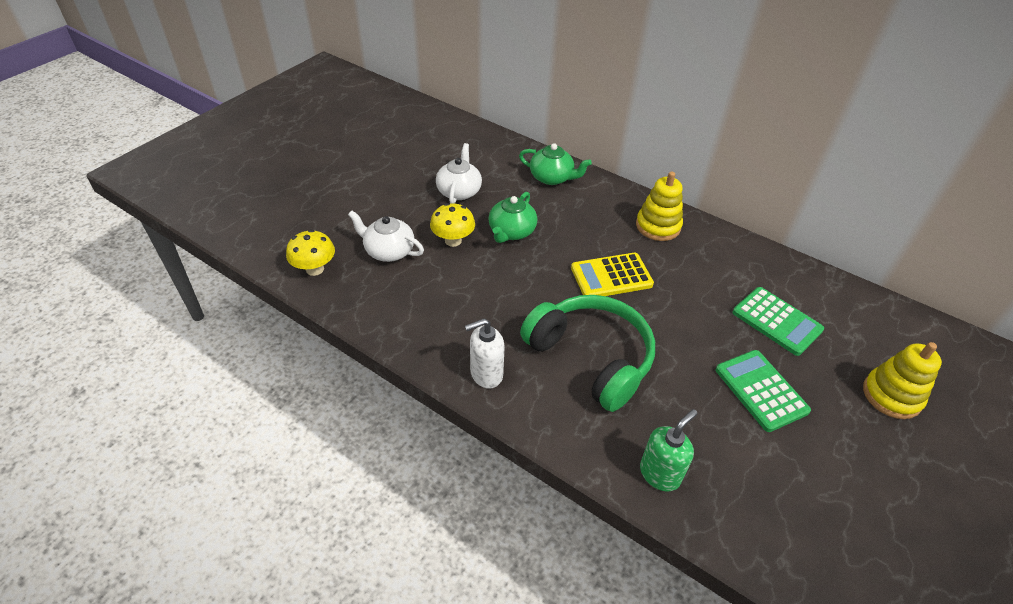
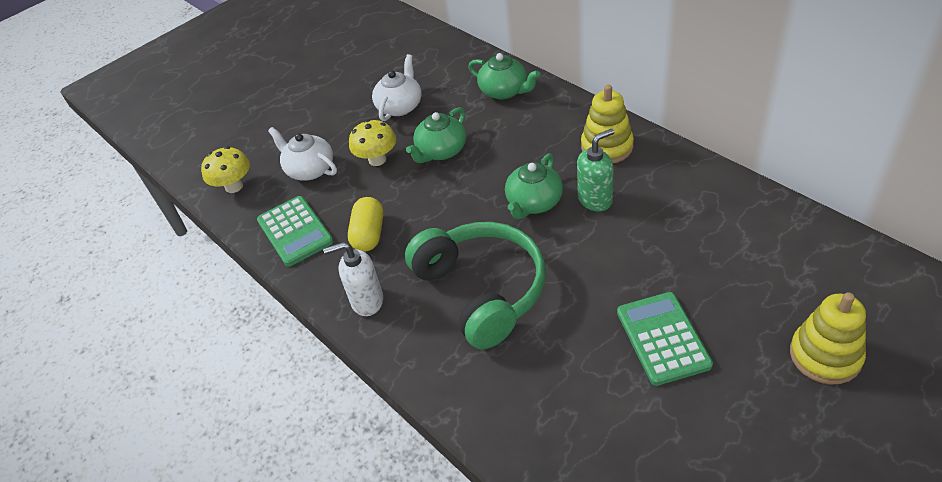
camera: 20 degrees right, 0 degrees up
(467, 311) = (369, 234): none -> yellow capsule
(611, 276) = (534, 203): yellow calculator -> green teapot
(660, 474) = (514, 419): green soap dispenser -> green soap dispenser (595, 199)
(776, 321) = (711, 261): green calculator -> green calculator (295, 231)

